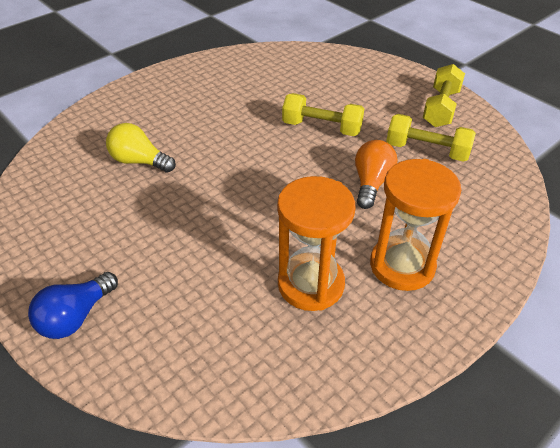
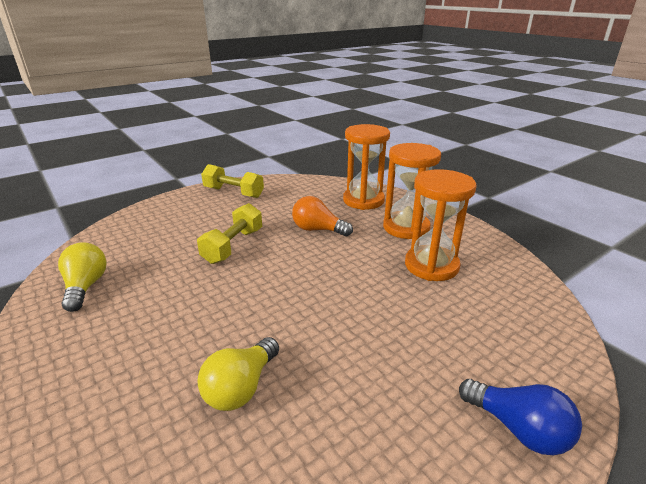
camera: 85 degrees left, 15 degrees down
(248, 69) = (85, 287): none -> yellow light bulb
(426, 150) = (284, 204): yellow dumbbell -> none
(470, 222) = (363, 200): none -> orange hourglass

